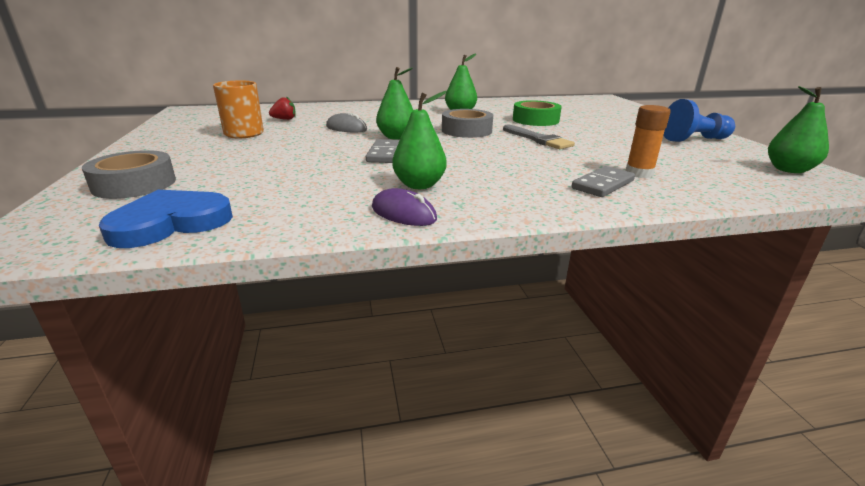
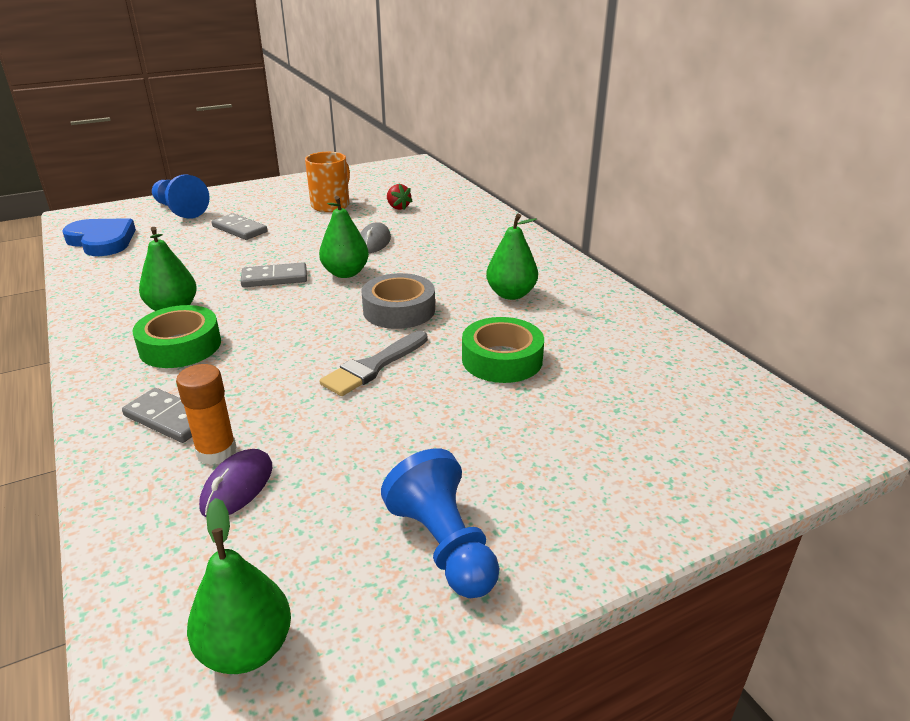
camera: 75 degrees right, 5 degrees up
(134, 184) = (180, 210): grey tape -> blue pawn
(250, 161) = (239, 229): none -> grey domino
(403, 213) = (102, 312): purple mouse -> purple mouse (237, 487)
(493, 182) = (180, 346): none -> green tape

